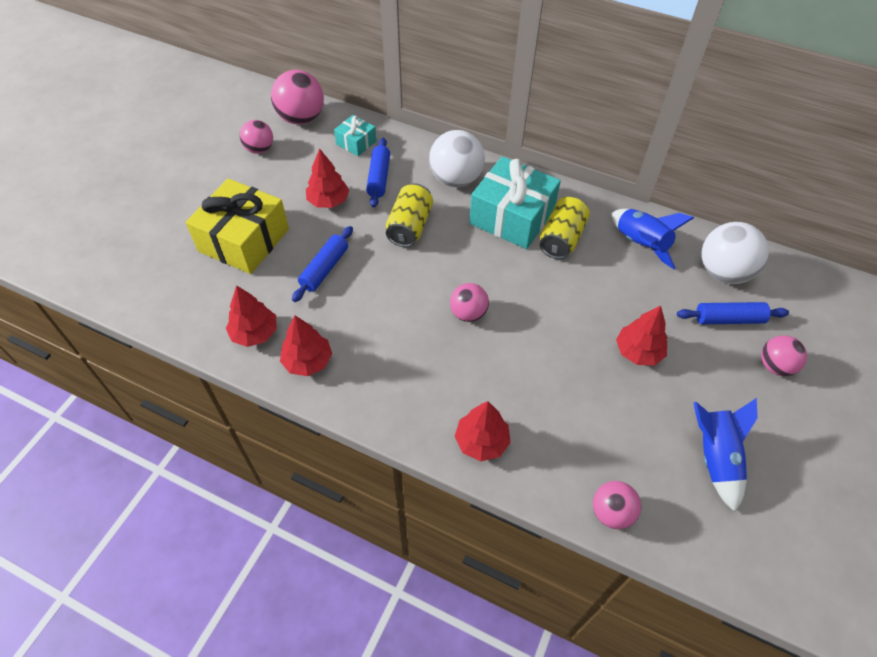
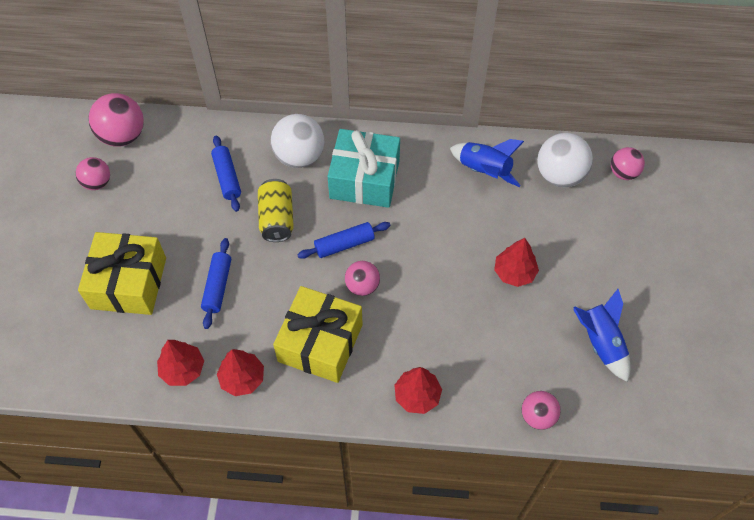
camera: 20 degrees left, 5 degrees up
(328, 201) = (190, 217): red tree -> none
(356, 143) = (189, 146): turquoise gift -> none
(401, 353) = (320, 343): none -> yellow gift
(561, 238) = (415, 187): yellow can -> none
(728, 319) = (576, 218): blue rolling pin -> blue rolling pin (344, 244)
(775, 366) = (623, 248): pink ball -> pink ball (623, 173)

